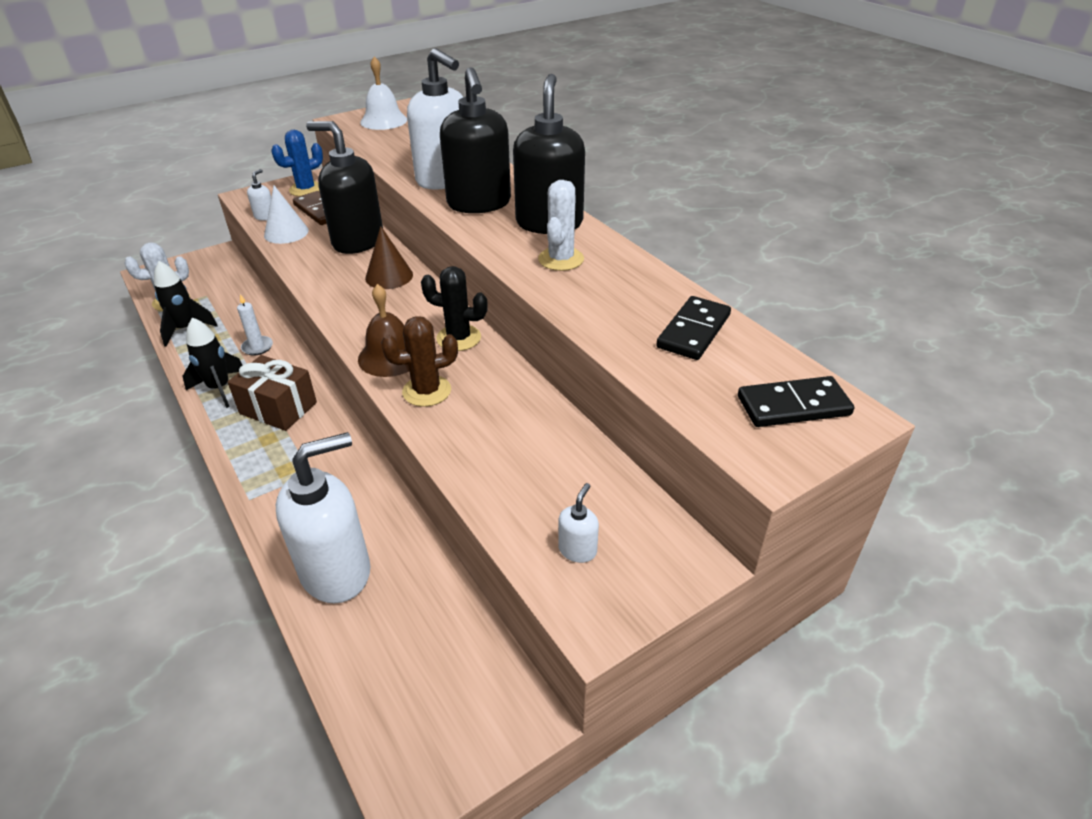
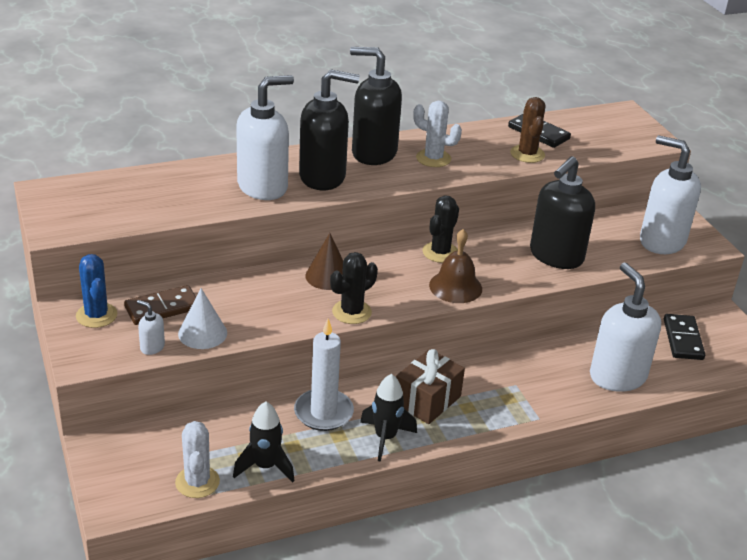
camera: 80 degrees left, 5 degrees down
(257, 347) = (323, 413): white candle -> white candle, size x1.85
(328, 298) = (351, 312): none -> black cactus
(357, 241) = (249, 288): black soap dispenser -> black soap dispenser (556, 256)
(383, 121) = (80, 204): white bell -> none
(427, 391) = (505, 275): brown cactus -> brown cactus (527, 154)
(577, 550) = (661, 241): white soap dispenser -> white soap dispenser, size x2.43
(793, 405) = (614, 124): black domino -> black domino (682, 339)

